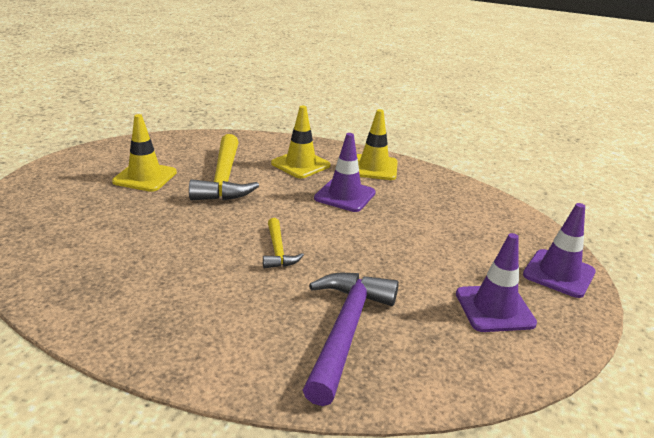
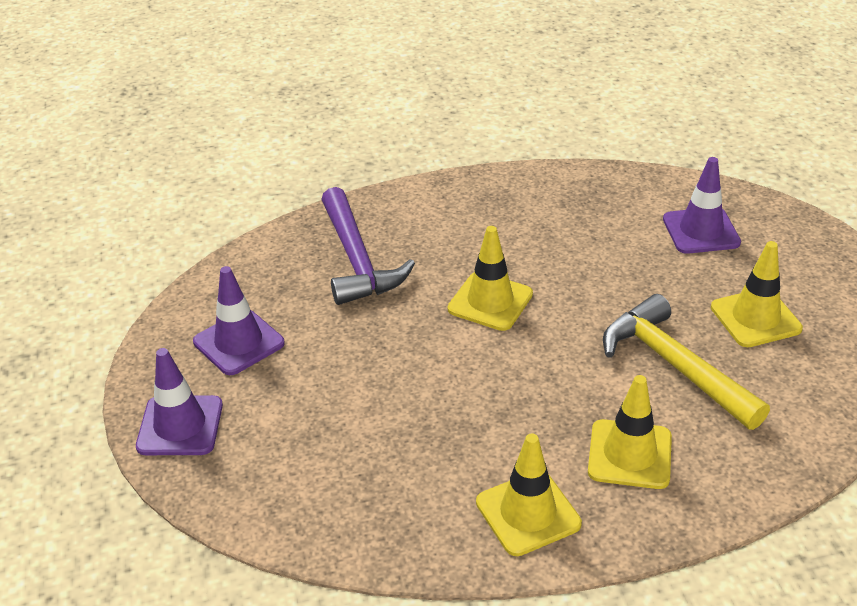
camera: 150 degrees right, 10 degrees up
(278, 251) = (490, 302): yellow hammer -> yellow traffic cone
(345, 195) = (507, 422): purple traffic cone -> purple traffic cone (701, 231)

